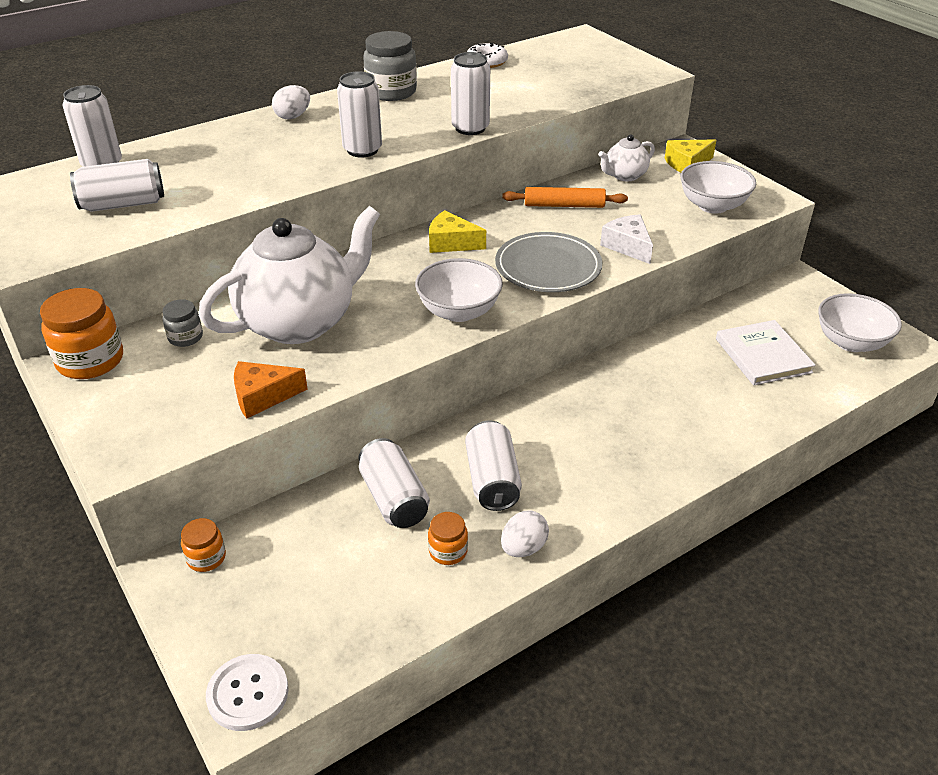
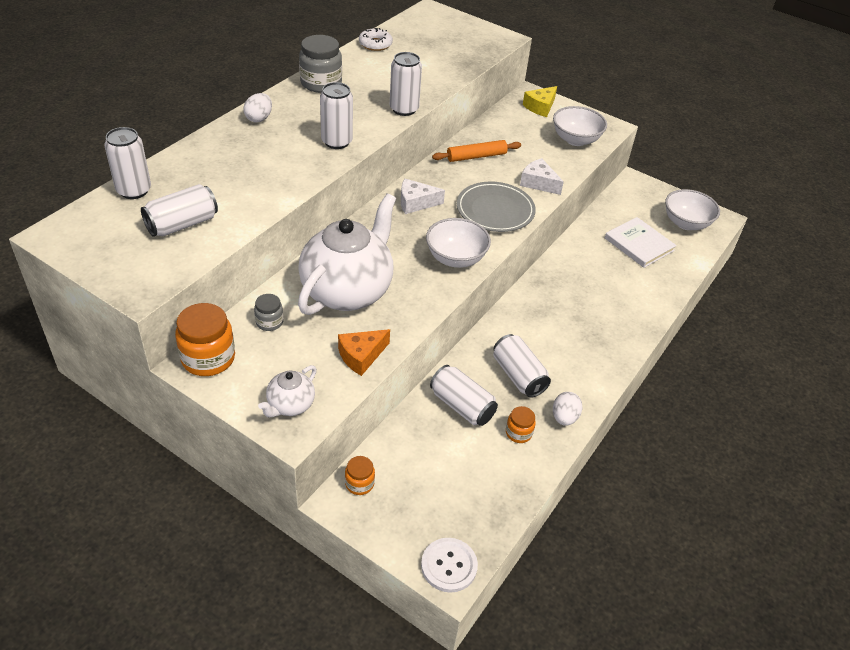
camera: 25 degrees left, 5 degrees up
(451, 243) = (415, 203): yellow cheese -> white cheese
(624, 176) = (503, 124): white teapot -> white teapot (290, 405)

